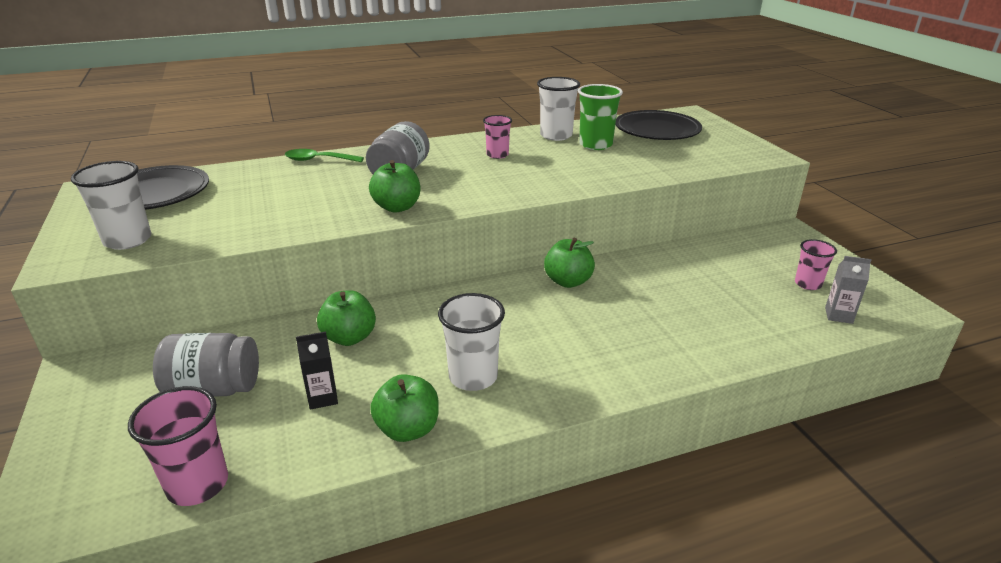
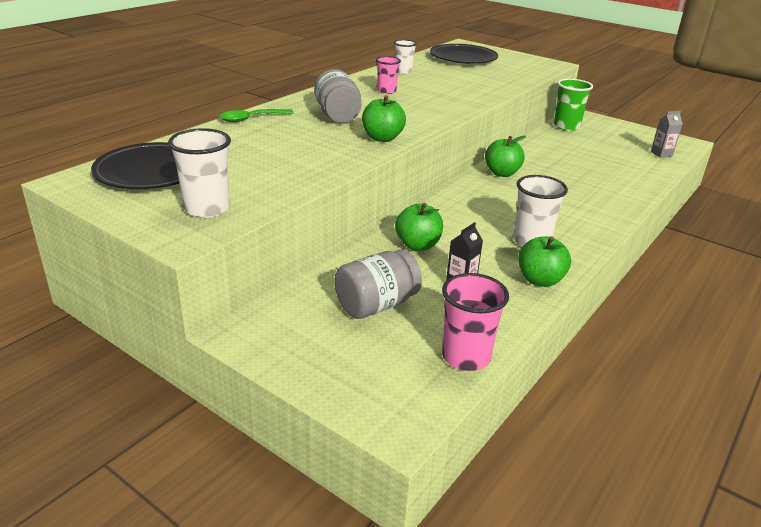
camera: 35 degrees left, 0 degrees up
(556, 136) = (403, 72): white cup -> white cup, size x0.64
(595, 145) = (441, 73): green cup -> green cup (566, 126)
(807, 284) = (627, 142): pink cup -> none

